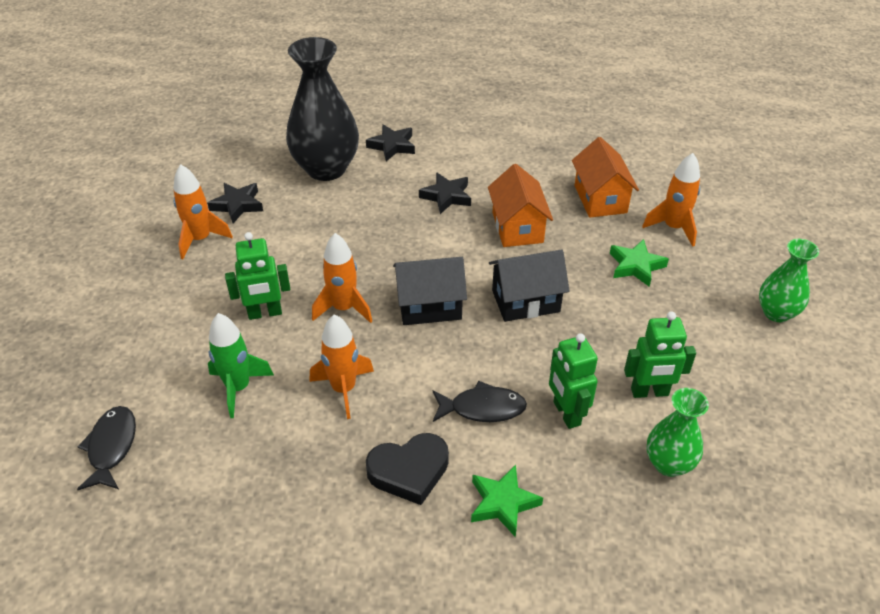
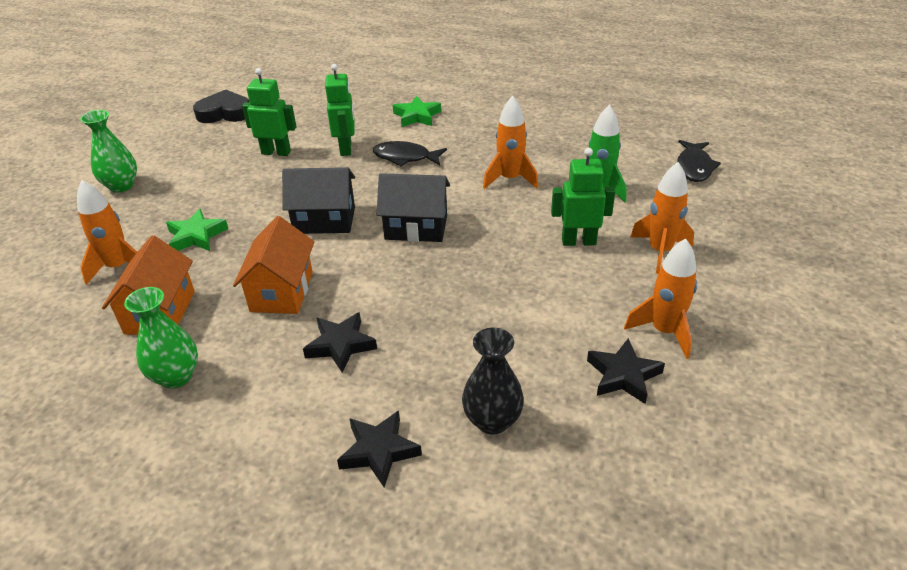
camera: 165 degrees left, 5 degrees down
(326, 169) = (492, 421): black vase -> black vase, size x0.55
(344, 308) = (499, 236): orange rocket -> orange rocket (660, 251)
(409, 471) = (472, 134): black heart -> black heart (225, 113)
(668, 464) = (299, 120): green vase -> green vase (176, 376)

